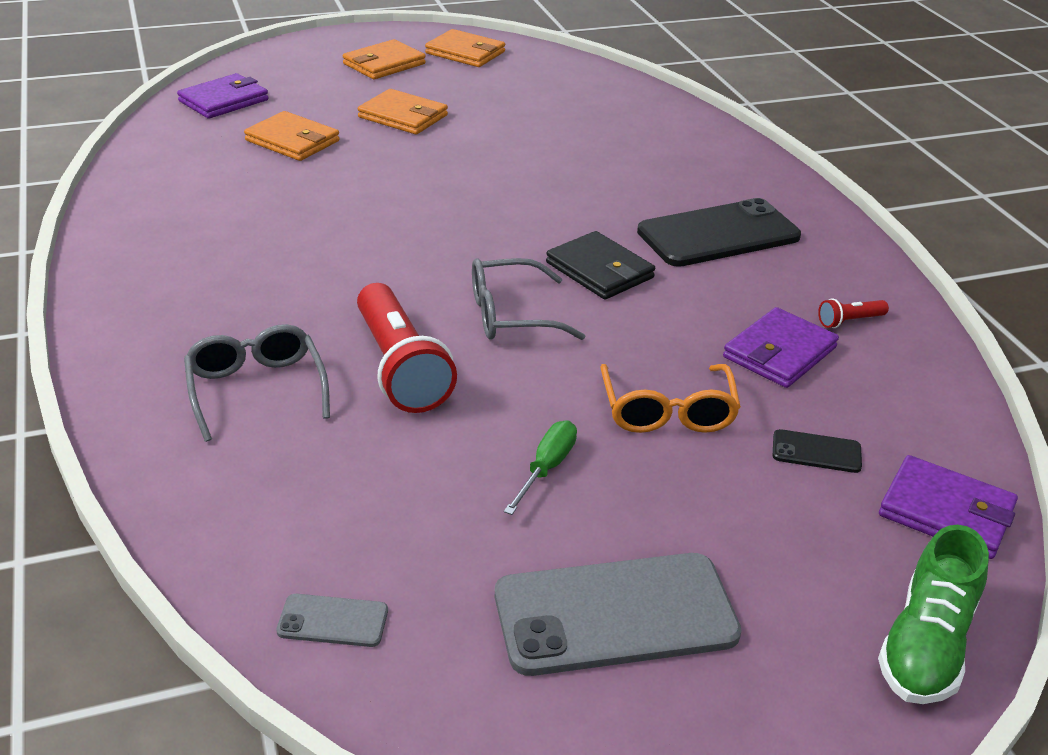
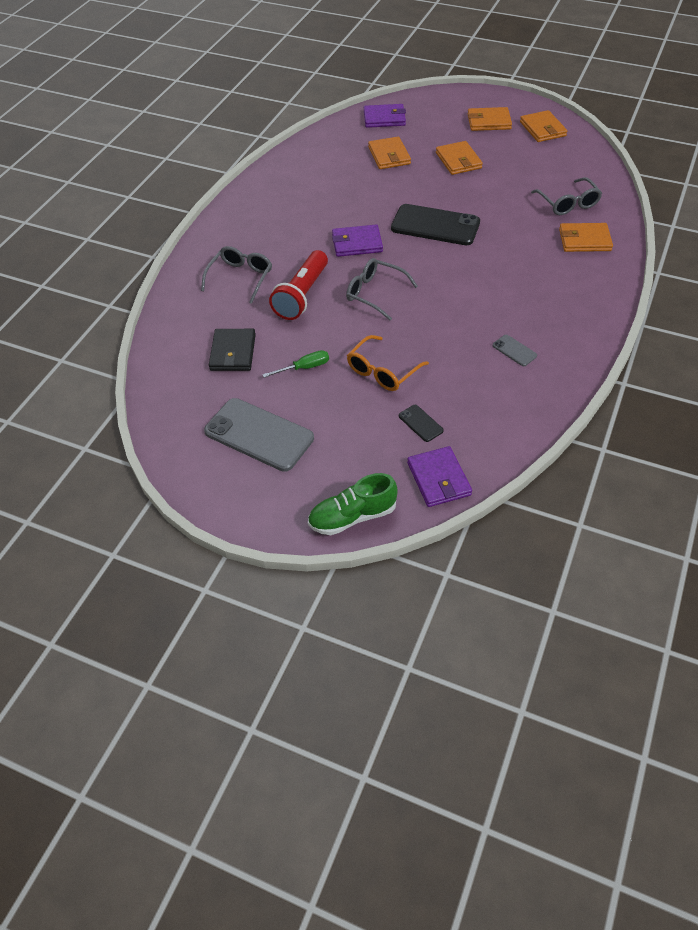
camera: 45 degrees right, 15 degrees up
(333, 621) = (170, 380): grey phone -> grey phone (514, 350)
(599, 270) = (443, 290): black wallet -> black wallet (233, 352)
(610, 118) = (568, 204): none -> grey glasses
(685, 148) = (584, 240): none -> orange wallet
(718, 234) = (529, 298): black phone -> black phone (435, 225)
(779, 352) = (470, 372): purple wallet -> purple wallet (357, 243)
(849, 321) = (528, 375): red flashlight -> none

